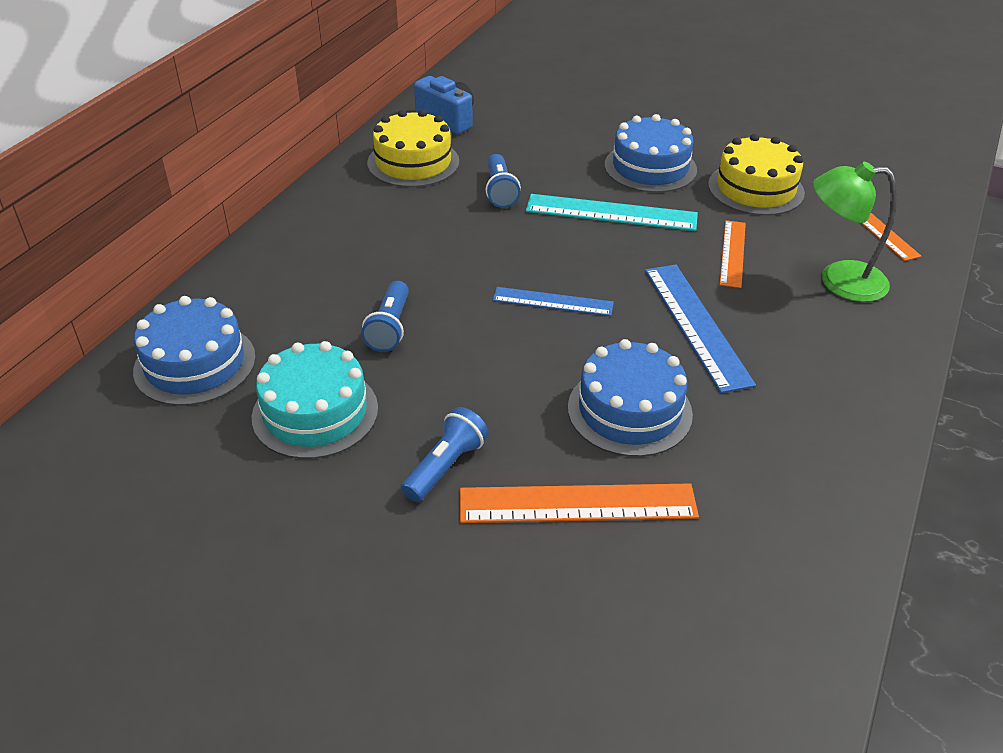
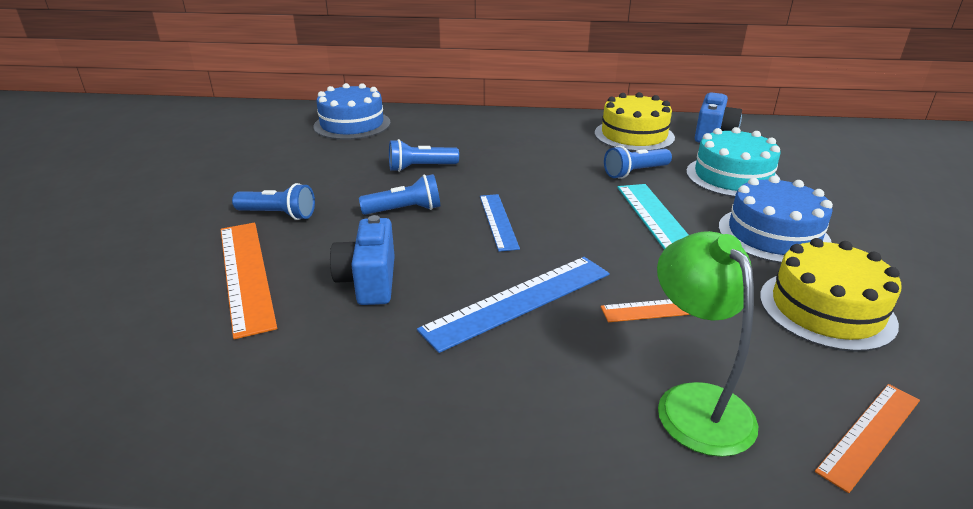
camera: 70 degrees right, 10 degrees down
(315, 412) = (320, 164): turquoise cake -> turquoise cake (732, 177)
(493, 360) = (404, 210): none -> blue flashlight
(629, 410) = (369, 281): blue cake -> blue camera

